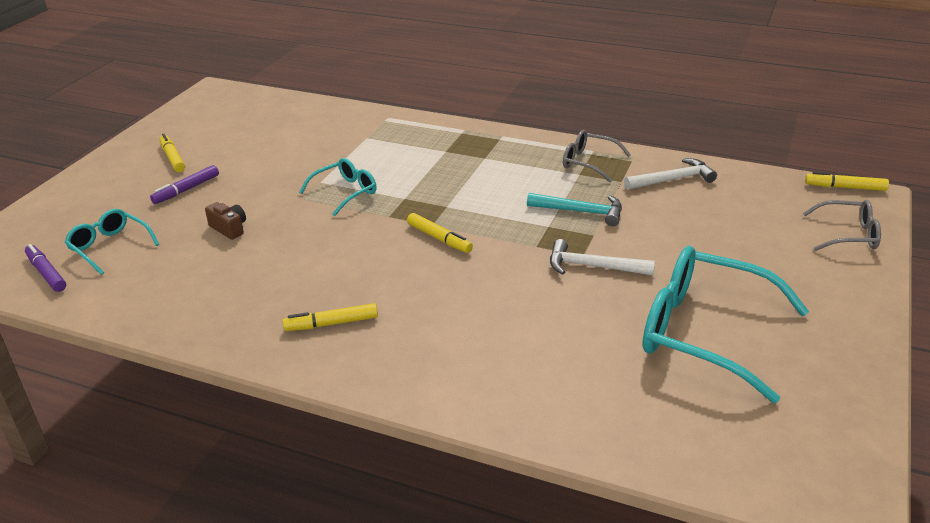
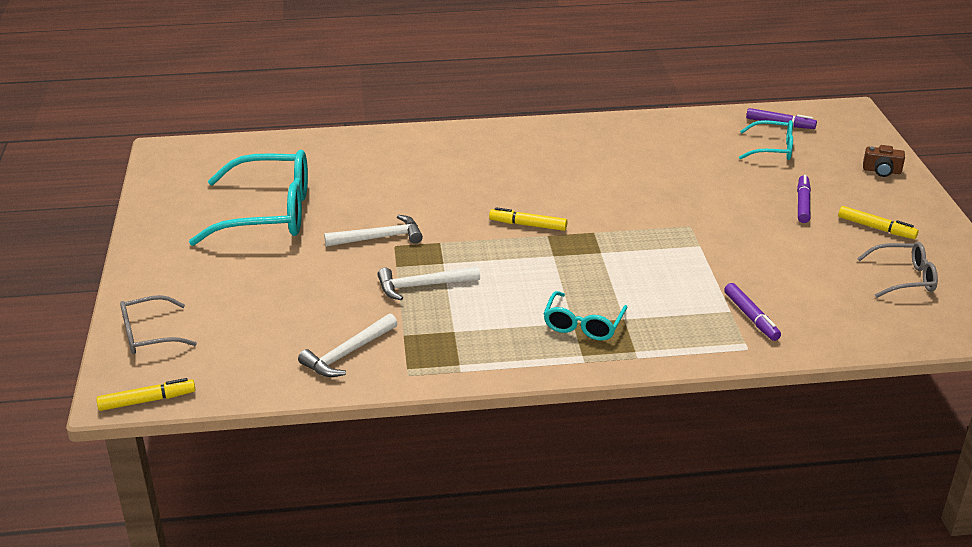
camera: 150 degrees right, 0 degrees up
(229, 228) = (709, 185): brown camera -> brown camera (881, 171)
(331, 324) = (538, 150): yellow marker -> none
(345, 192) = (661, 242): turquoise glasses -> turquoise glasses (583, 325)
(359, 131) = (751, 317): none -> purple marker
(581, 212) = (422, 286): turquoise hammer -> white hammer
(588, 162) = (454, 350): grey glasses -> grey glasses (904, 278)

